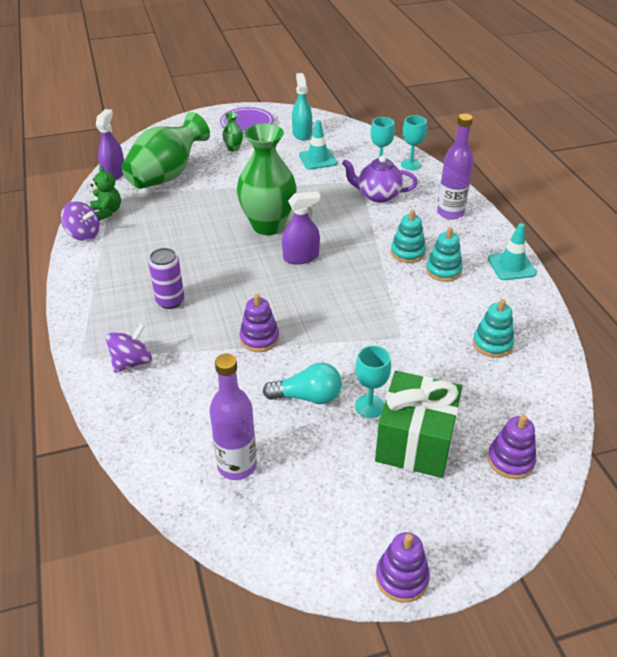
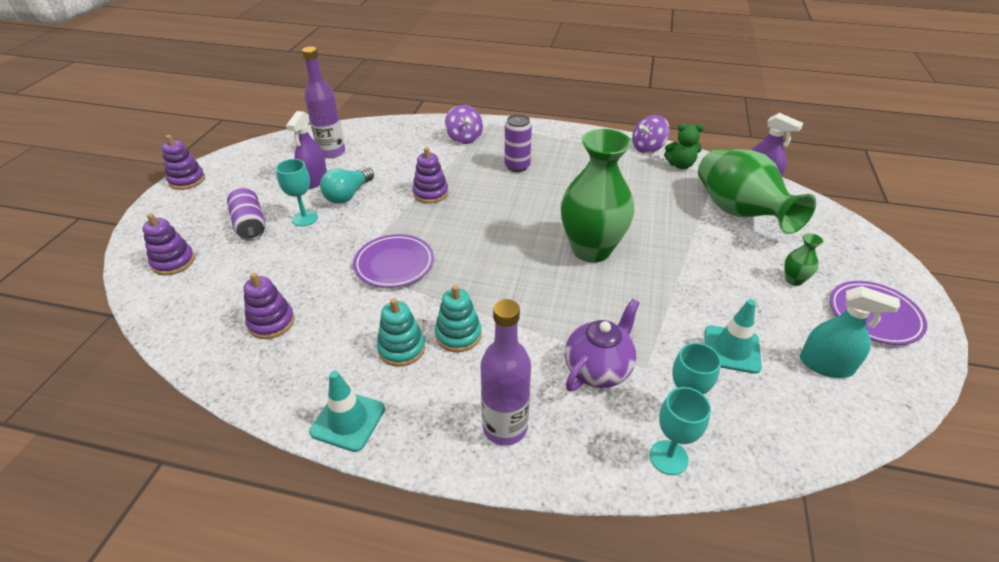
camera: 120 degrees right, 0 degrees up
(301, 257) = (517, 252): purple spray bottle -> purple spray bottle (314, 180)
(373, 313) = (394, 264): none -> purple plate
(415, 442) = (250, 225): green gift -> purple can
(492, 344) = (271, 322): turquoise stacking toy -> purple stacking toy

